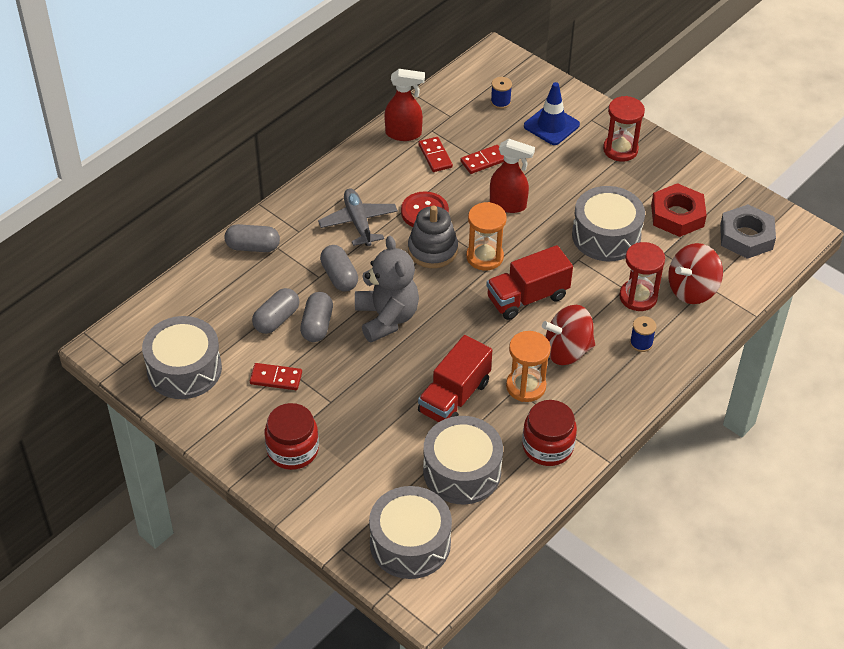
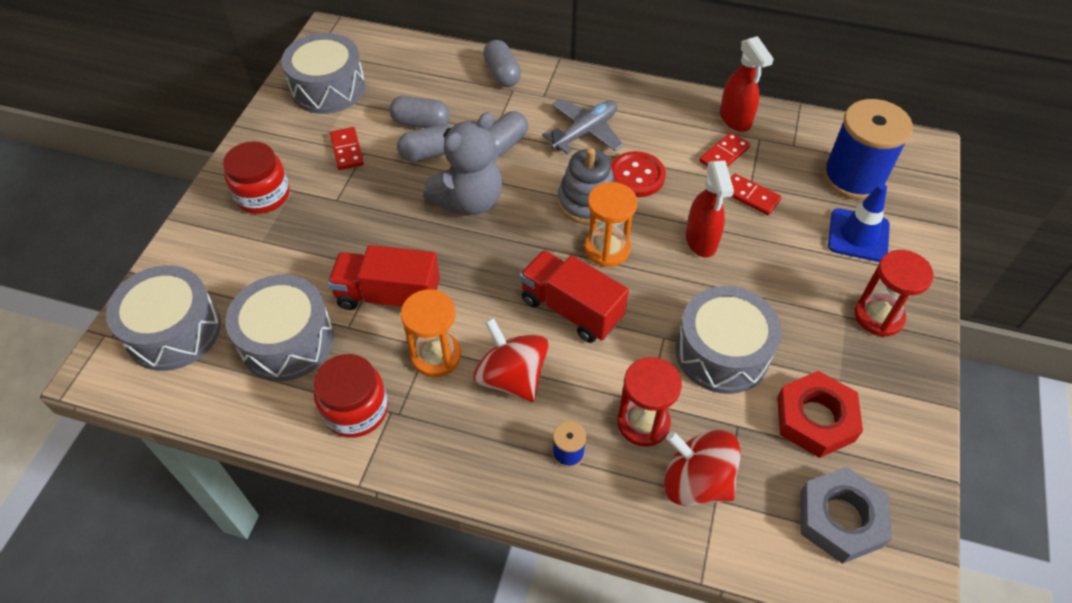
camera: 65 degrees right, 5 degrees up
(500, 102) = (853, 177): blue spool -> blue spool, size x2.42

